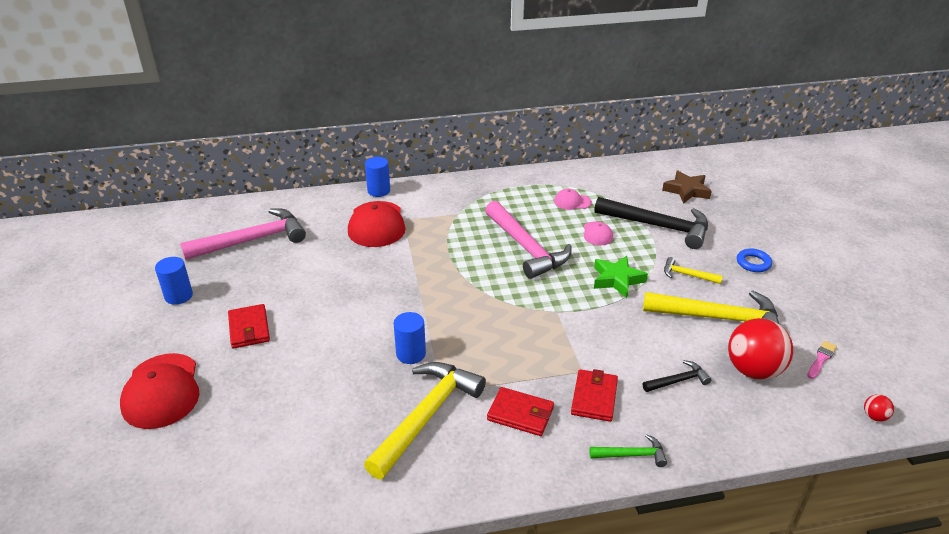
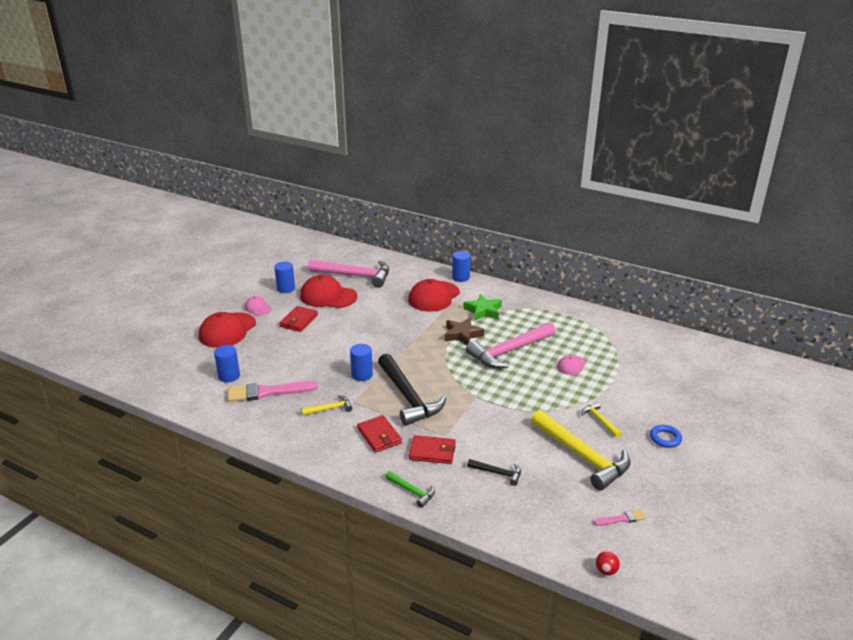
camera: 40 degrees right, 5 degrees down
(243, 451) = (229, 376): none -> blue cylinder
(249, 280) = (328, 296): none -> red cap
(323, 441) = (267, 392): none -> pink brush
(426, 416) = (330, 409): yellow hammer -> yellow hammer, size x0.47
(526, 248) = (509, 351): pink hammer -> pink hammer turned 45 degrees clockwise
(572, 202) = (582, 338): pink cap -> pink cap (258, 308)
(594, 397) = (432, 452): red wallet -> red wallet turned 45 degrees clockwise
(617, 279) = (543, 398): green star -> green star (483, 311)
(658, 226) = (625, 381): black hammer -> black hammer (408, 397)
(686, 190) = (686, 369): brown star -> brown star (462, 335)
(753, 370) = (559, 496): red ball -> none

